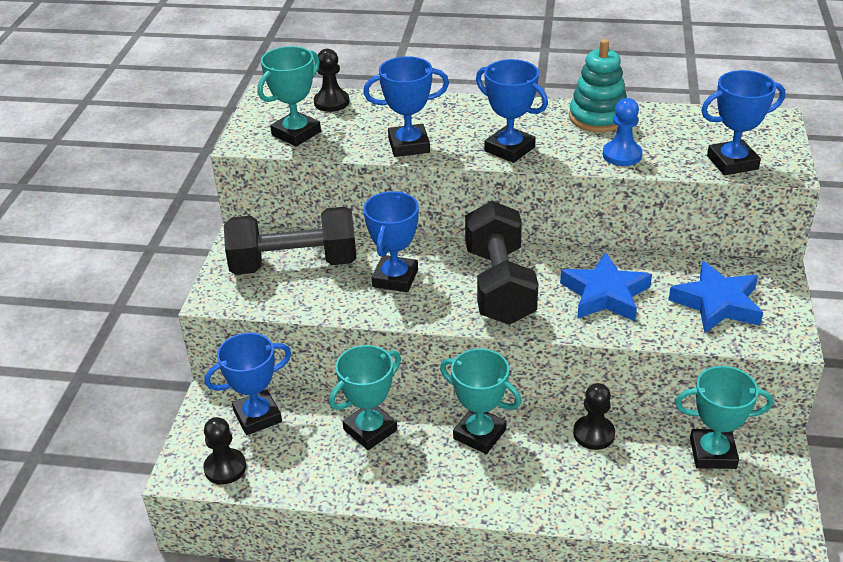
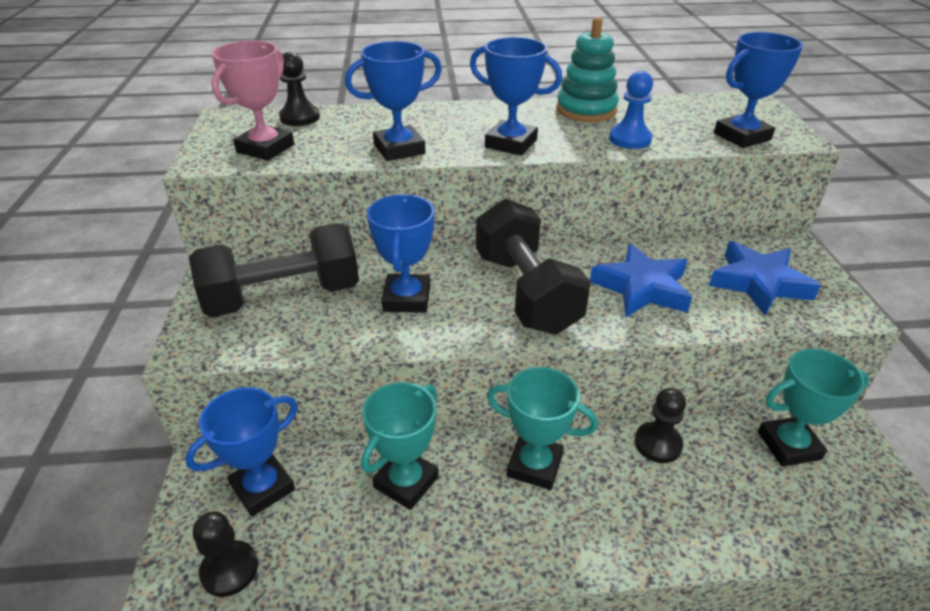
camera: 15 degrees left, 0 degrees up
(296, 133) = (265, 148): turquoise trophy -> pink trophy

